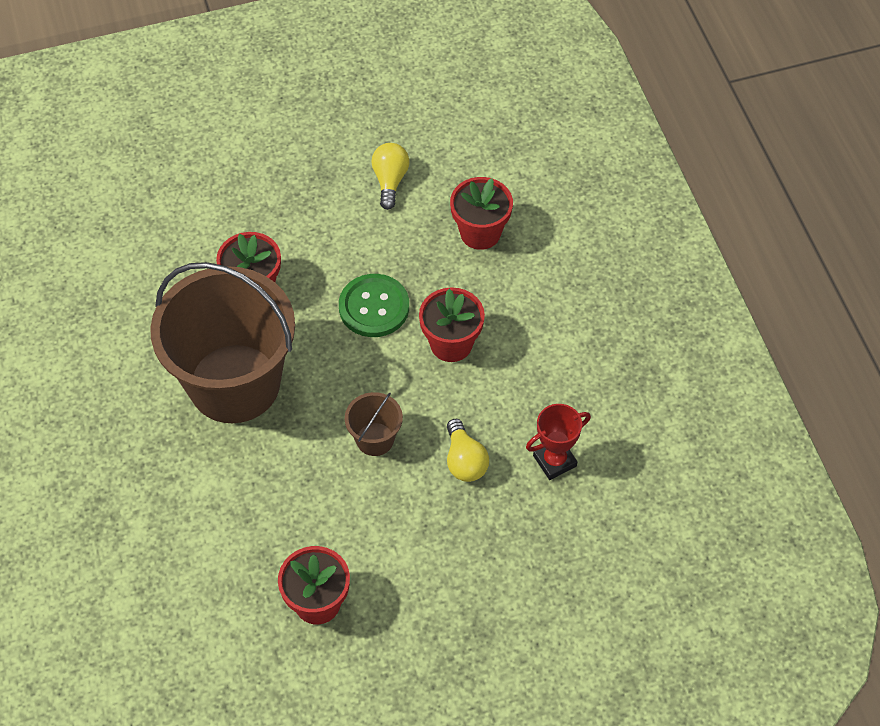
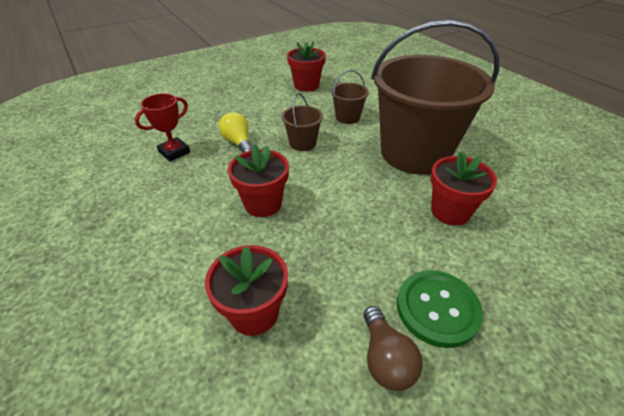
camera: 165 degrees right, 15 degrees down
(286, 485) = (347, 117): none -> brown bucket
(374, 307) = (339, 217): green button -> green button (437, 309)
(390, 181) = (385, 359): yellow light bulb -> brown light bulb

